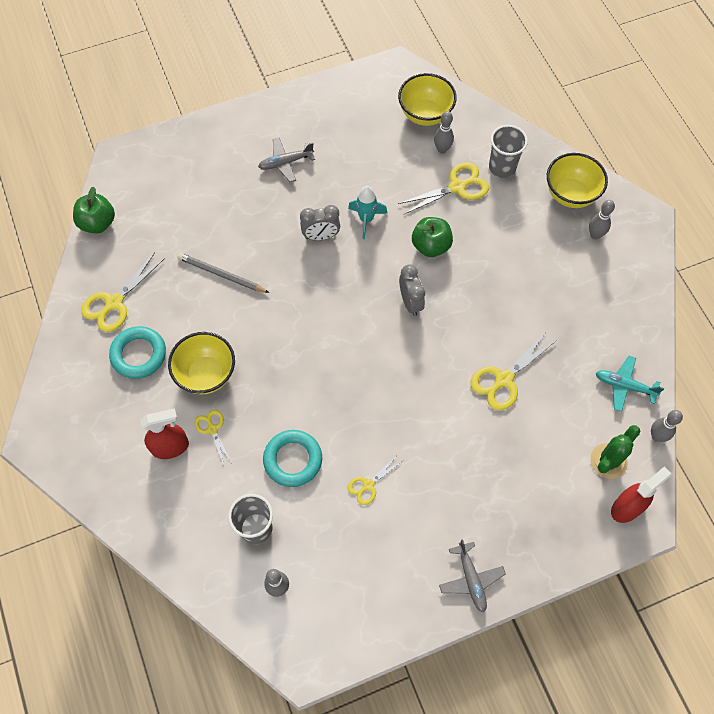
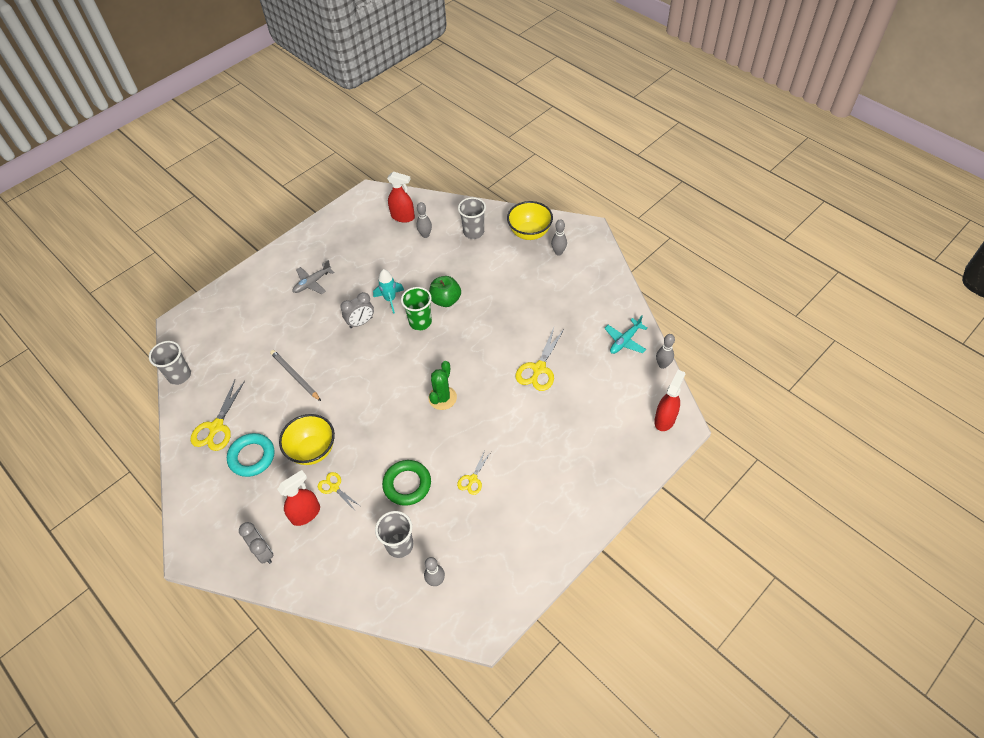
camera: 20 degrees left, 10 degrees down
(98, 223) = (179, 375): green apple -> grey cup
(221, 275) = (295, 376): grey pencil -> grey pencil turned 45 degrees clockwise
(293, 460) = (407, 484): turquoise ring -> green ring
(389, 263) = (420, 322): none -> green cup
(410, 302) = (448, 342): grey clock -> grey clock (263, 552)
(425, 114) = (403, 217): yellow bowl -> red spray bottle
(457, 187) = (447, 255): yellow scissors -> none
(471, 579) = (578, 513): grey plane -> none
(608, 461) = (637, 394): green cactus -> green cactus (442, 398)
(624, 386) = (624, 341): turquoise plane -> turquoise plane turned 45 degrees counterclockwise

